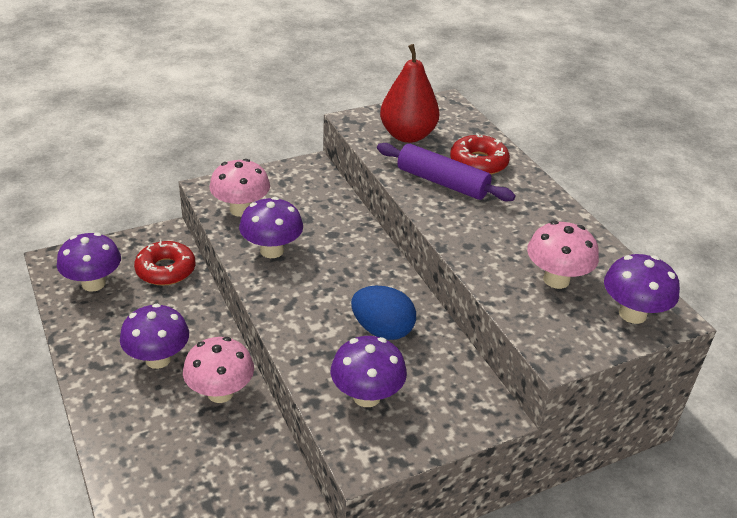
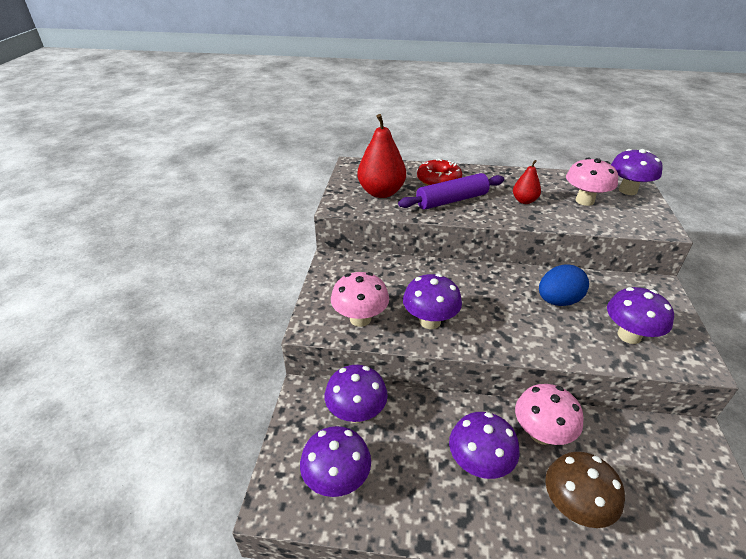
camera: 55 degrees left, 0 degrees up
(147, 432) = (574, 507): none -> brown mushroom
(166, 270) = (356, 413): red donut -> purple mushroom
(500, 232) = (524, 201): none -> red pear

